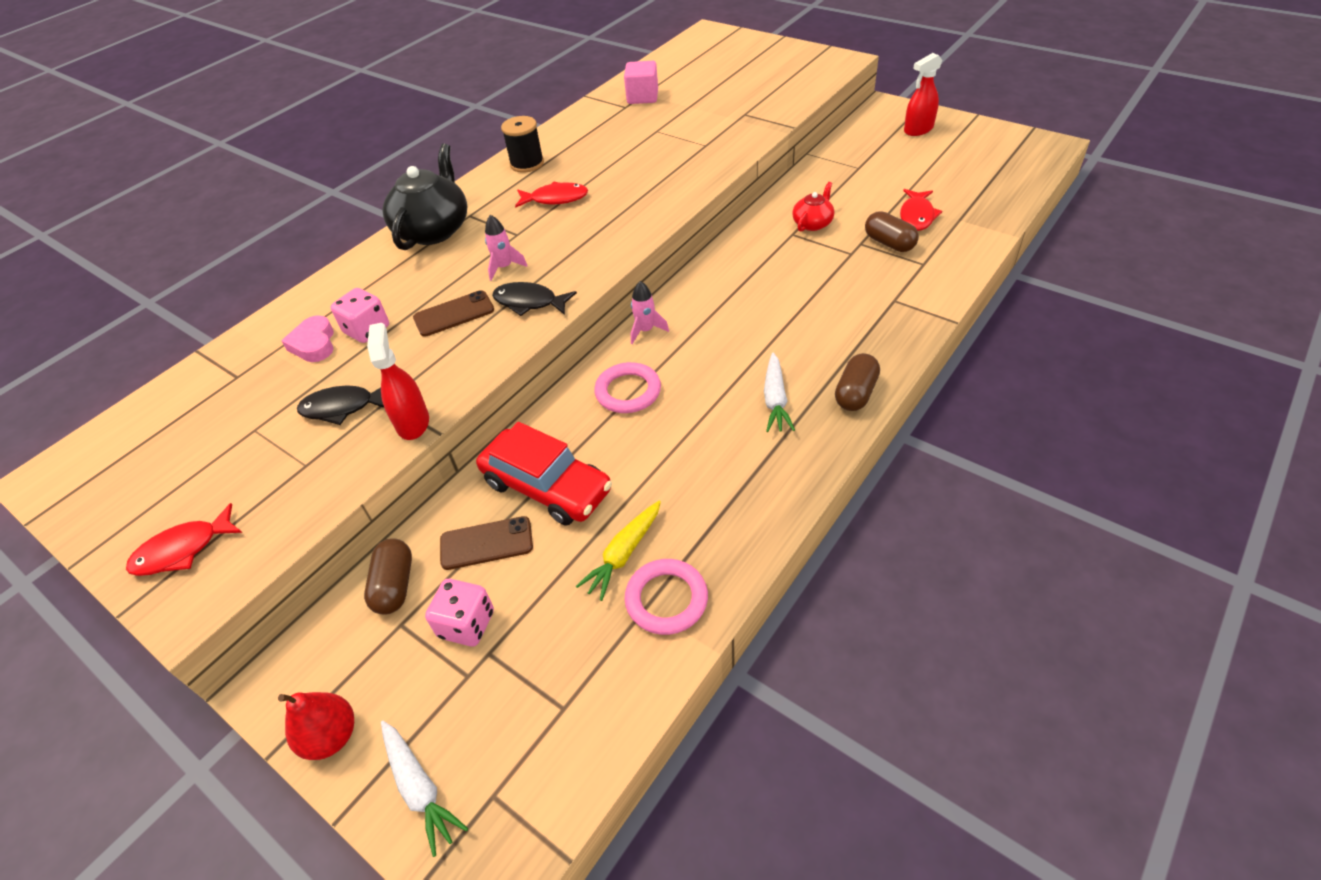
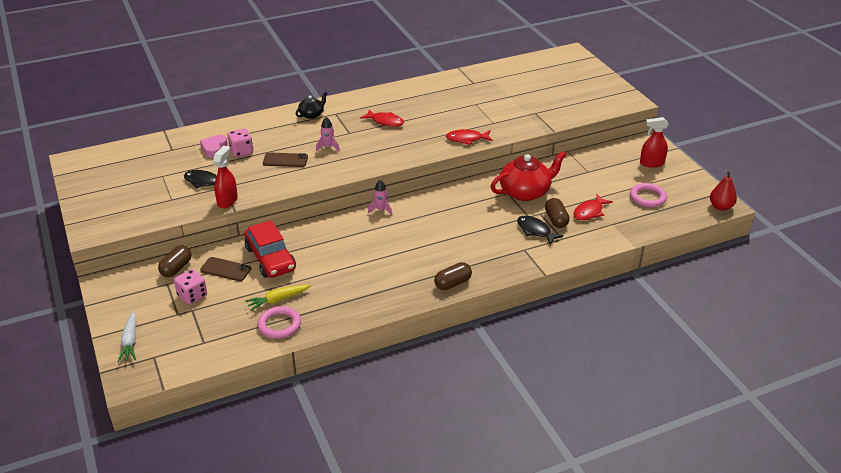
camera: 25 degrees right, 10 degrees down
(182, 550) = (103, 211): red fish -> red fish (466, 139)
(331, 736) = (112, 310): red pear -> red pear (720, 207)
(434, 230) = (312, 114): black teapot -> black teapot, size x0.53
(527, 163) = (389, 96): black spool -> none
(529, 302) = (324, 169): black fish -> black fish (535, 231)
(628, 391) = (344, 234): pink ring -> pink ring (647, 198)
(642, 97) = (488, 81): pink cube -> none
(775, 400) = (410, 269): white carrot -> none
(813, 223) = (525, 192): red teapot -> red teapot, size x1.90

